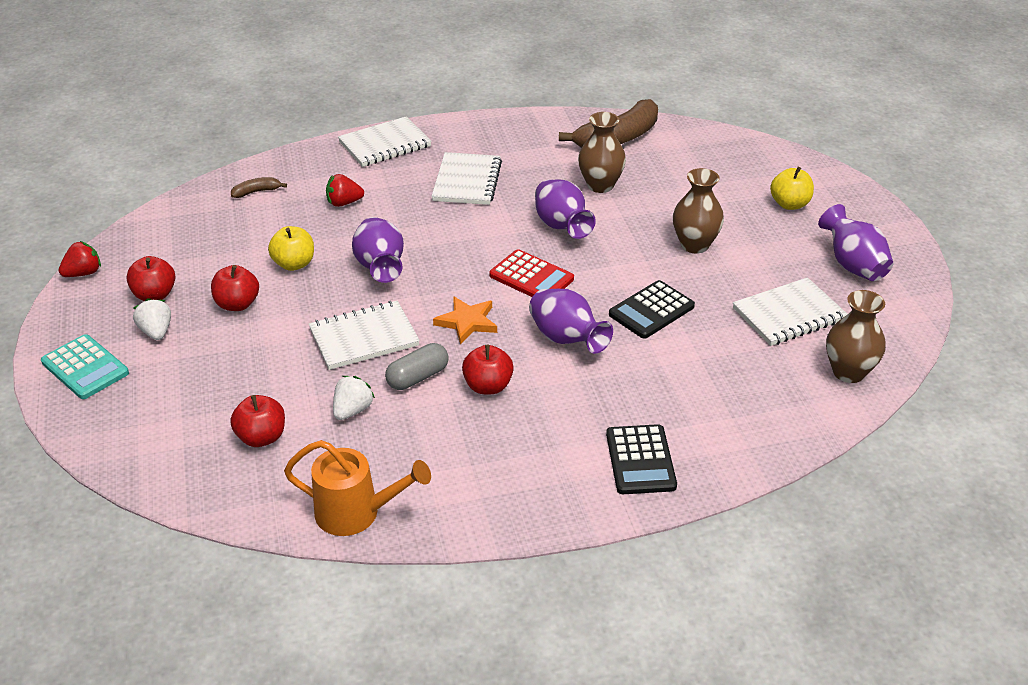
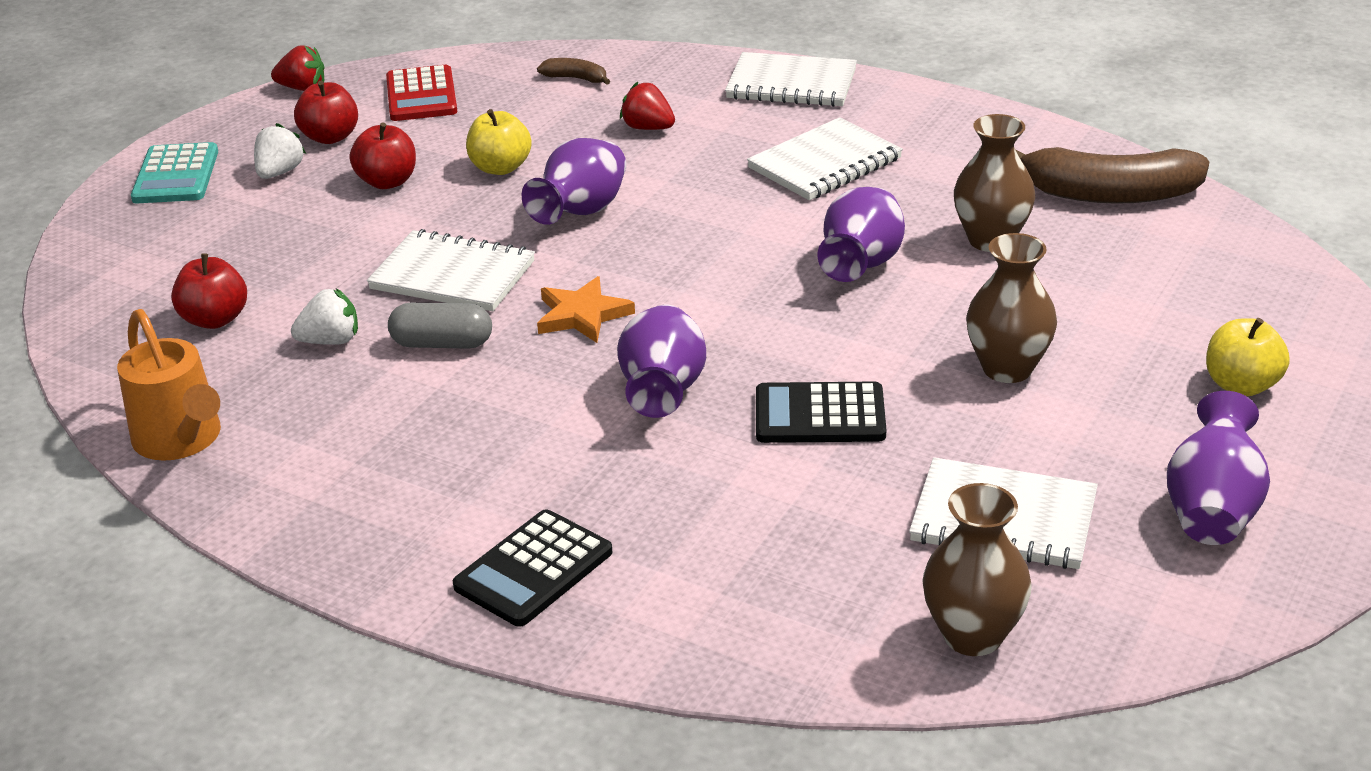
camera: 45 degrees right, 5 degrees down
(488, 386) = (497, 393): red apple -> none
(531, 277) = (731, 304): red calculator -> red calculator (421, 95)

